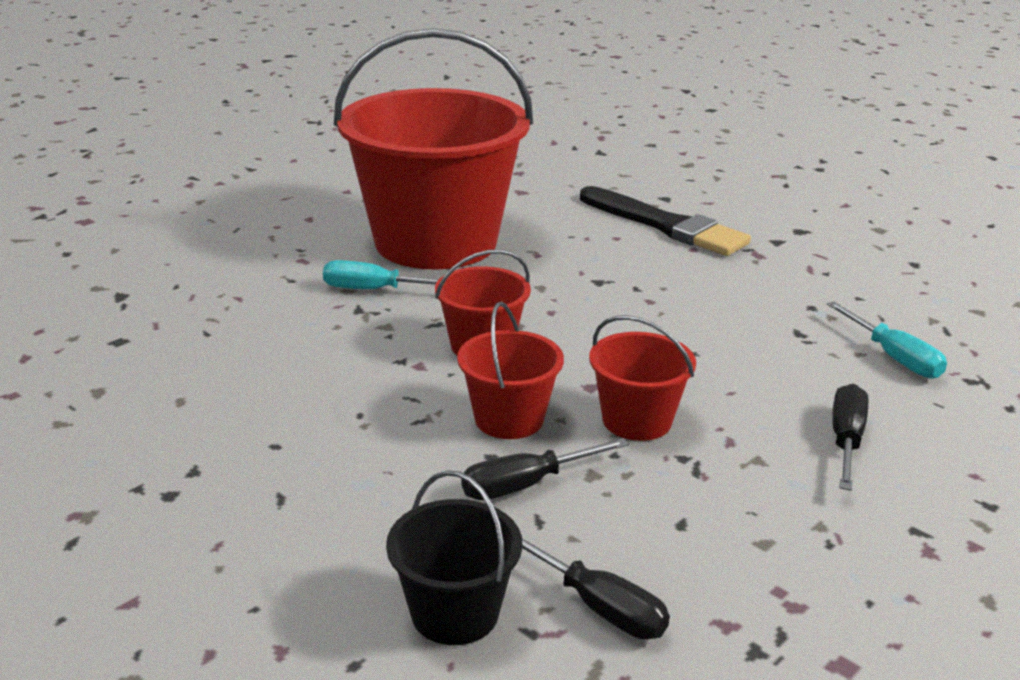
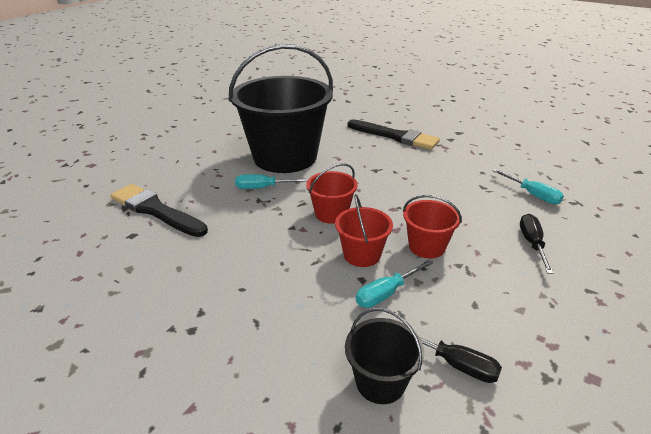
camera: 10 degrees left, 5 degrees up
(172, 306) = (156, 210): none -> black brush
(435, 242) = (285, 157): red bucket -> black bucket
(526, 485) = (386, 293): black screwdriver -> turquoise screwdriver

